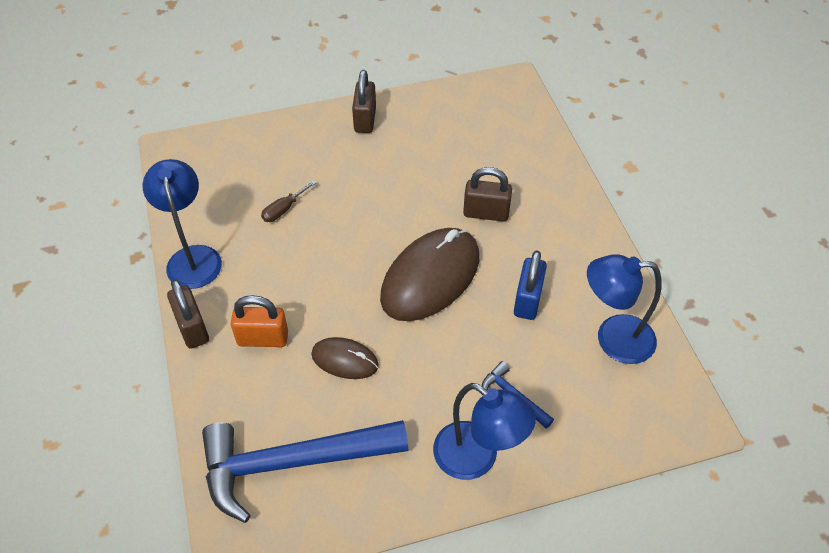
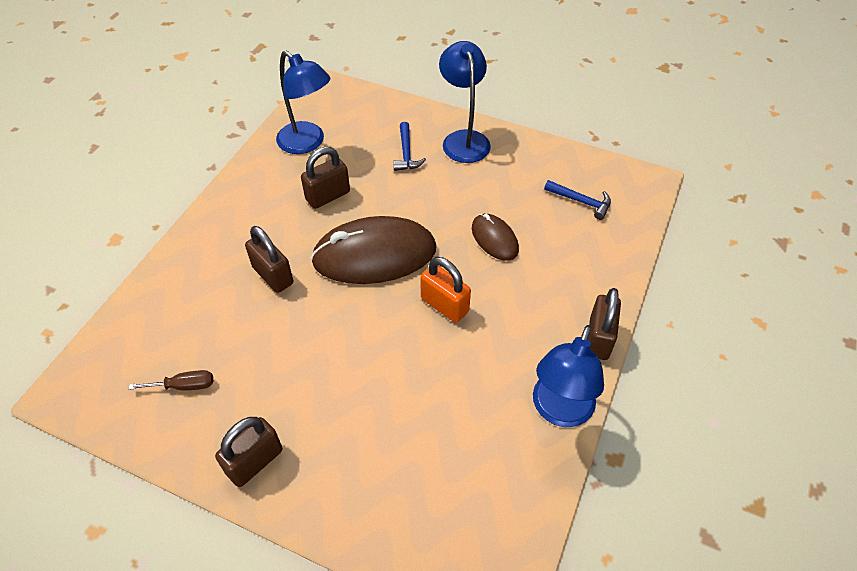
camera: 140 degrees left, 0 degrees up
(263, 338) = (544, 293): orange padlock -> orange padlock (444, 305)
(284, 209) = (435, 404): brown screwdriver -> brown screwdriver (184, 386)
(292, 463) = (581, 201): blue hammer -> blue hammer, size x0.42
(527, 300) = (328, 196): blue padlock -> brown padlock

